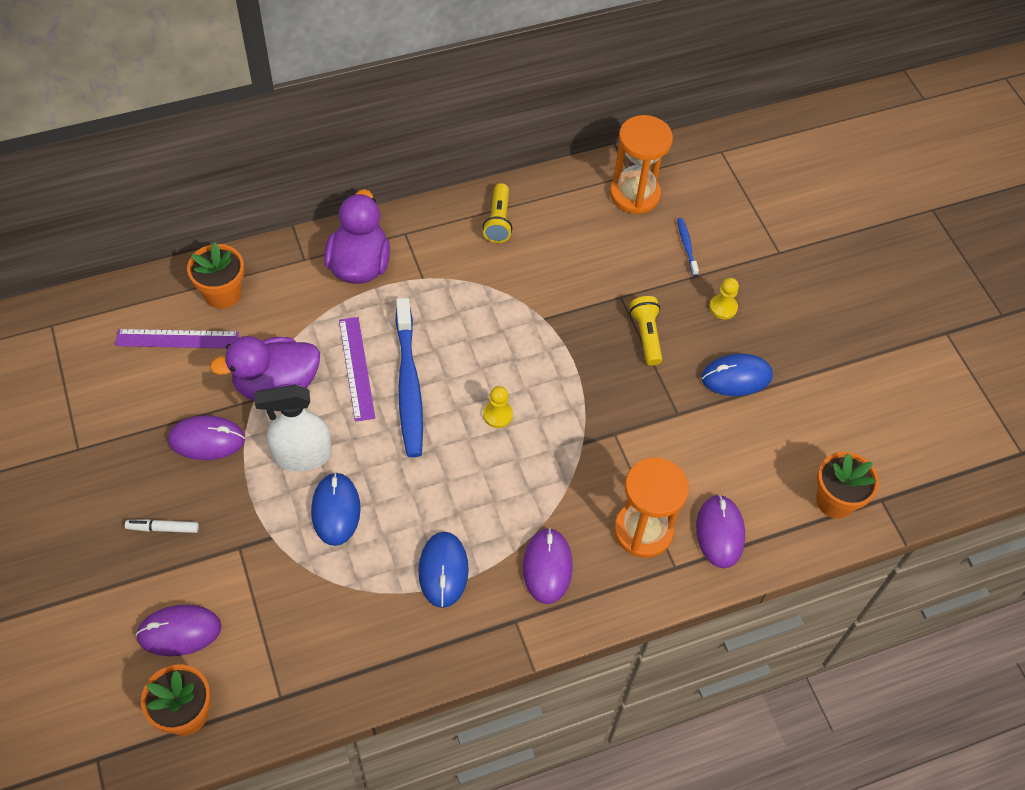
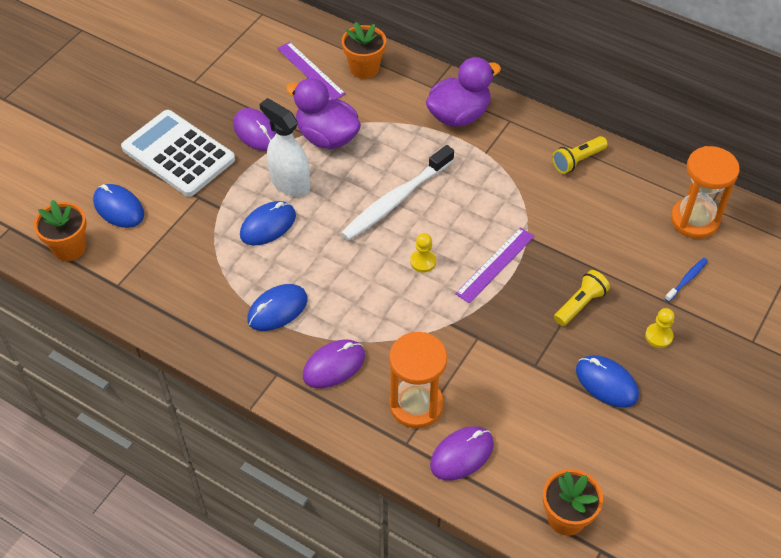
camera: 55 degrees right, 5 degrees down
(163, 528) = (178, 154): white marker -> white calculator
(179, 631) = (119, 208): purple mouse -> blue mouse
(356, 368) = (380, 166): purple ruler -> purple ruler (495, 264)
(408, 385) = (395, 200): blue toothbrush -> white toothbrush

